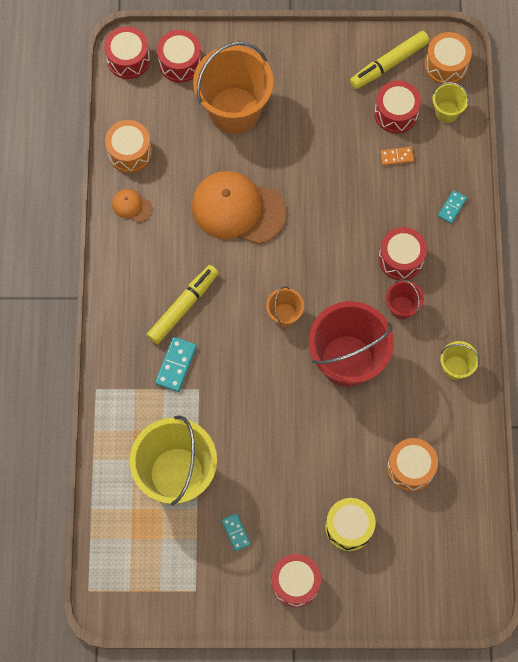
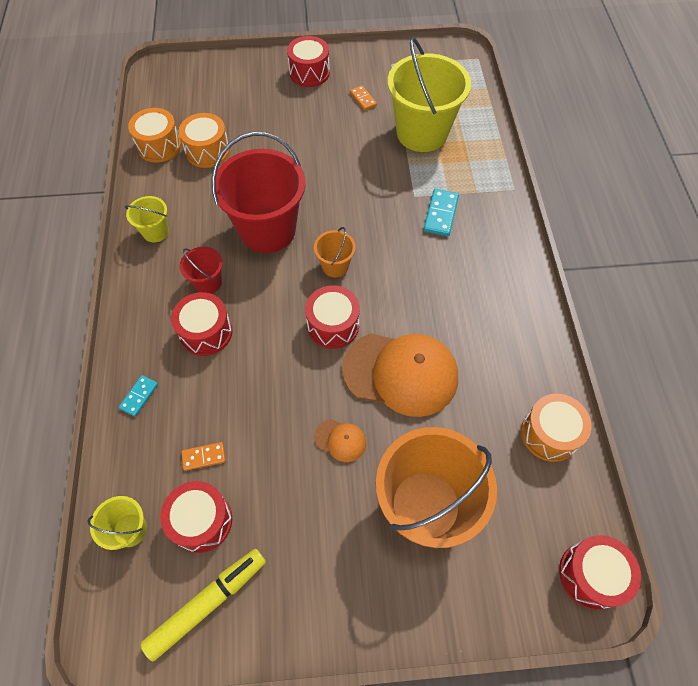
camera: 175 degrees right, 10 degrees down
(131, 206) = (528, 367): orange cap -> orange cap (340, 440)
(180, 63) = (515, 576): red drum -> red drum (333, 325)
(183, 307) = (444, 266): yellow marker -> none
(236, 532) = (363, 99): turquoise domino -> orange domino
(349, 527) = (264, 108): yellow drum -> none
(446, 65) = (122, 609): orange drum -> orange drum (159, 146)

